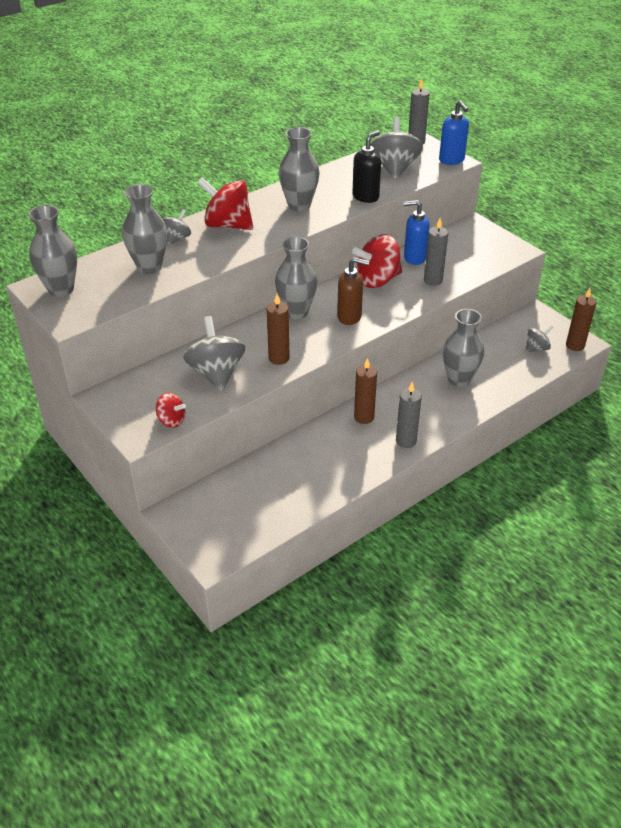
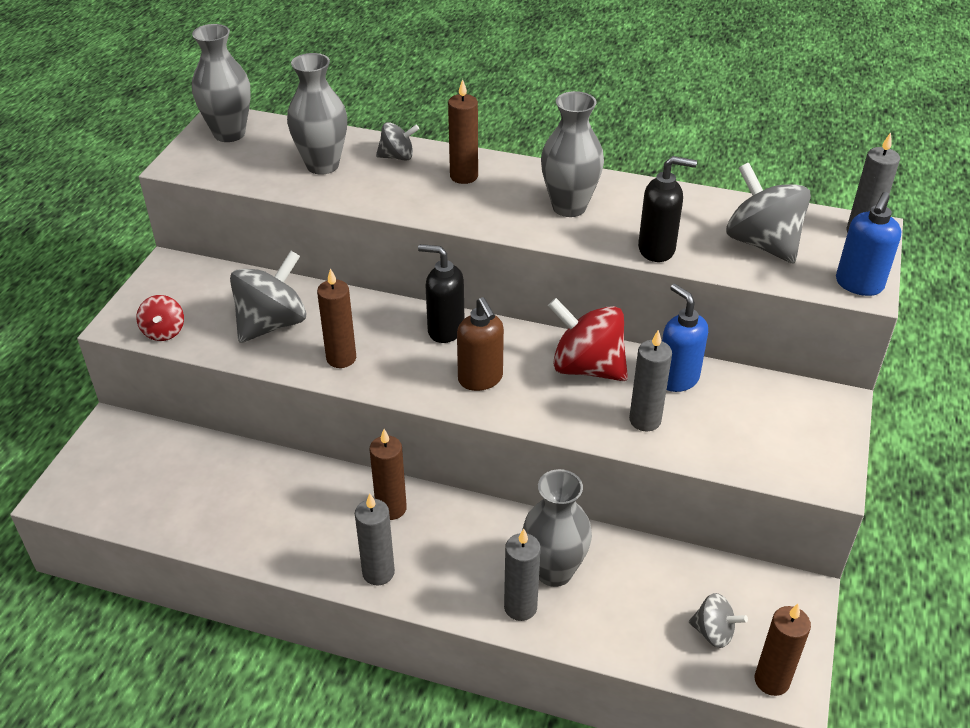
camera: 55 degrees right, 0 degrees up
(227, 225) = (464, 176): red spinning top -> brown candle
(296, 312) = (445, 330): grey vase -> black soap dispenser
(394, 168) = (762, 243): grey spinning top -> grey spinning top turned 90 degrees counterclockwise
(472, 401) = (520, 607): none -> grey candle

